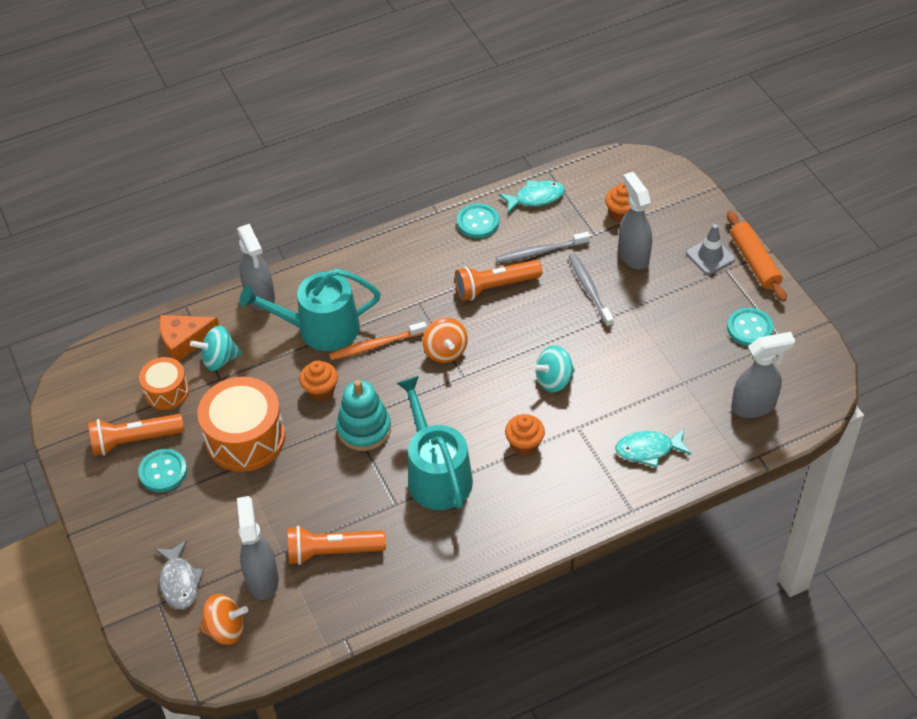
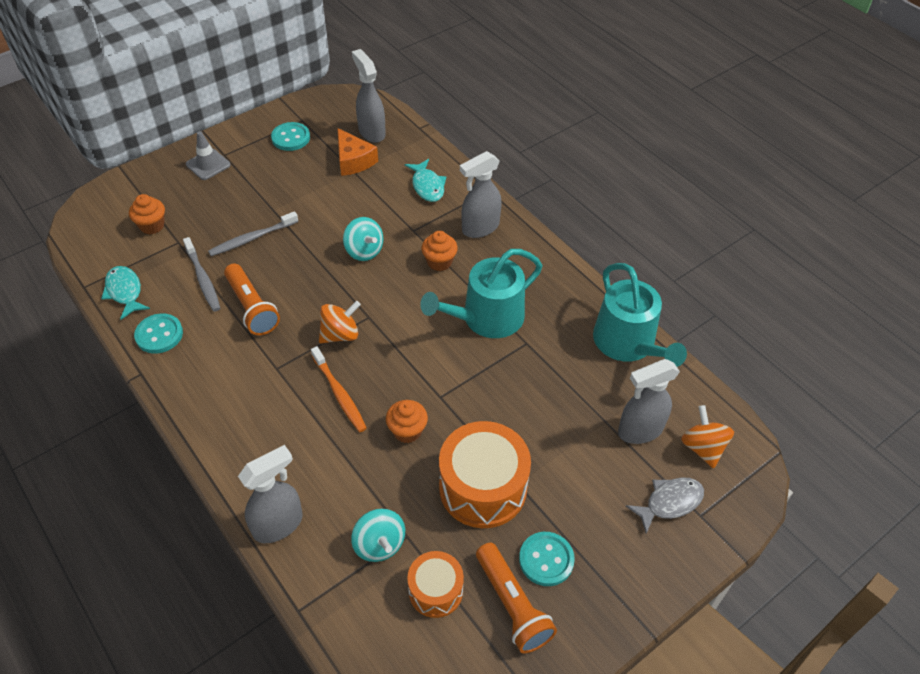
camera: 105 degrees left, 0 degrees up
(184, 341) = (356, 593): orange cheese -> orange cheese (353, 160)
(320, 328) = (321, 450): turquoise watering can -> turquoise watering can (628, 343)
(333, 552) = (592, 380): orange flashlight -> none
(364, 429) = (448, 383): turquoise stacking toy -> none
(633, 255) = (207, 213): grey spray bottle -> grey spray bottle (480, 228)
(754, 262) = (215, 138): orange rolling pin -> none

